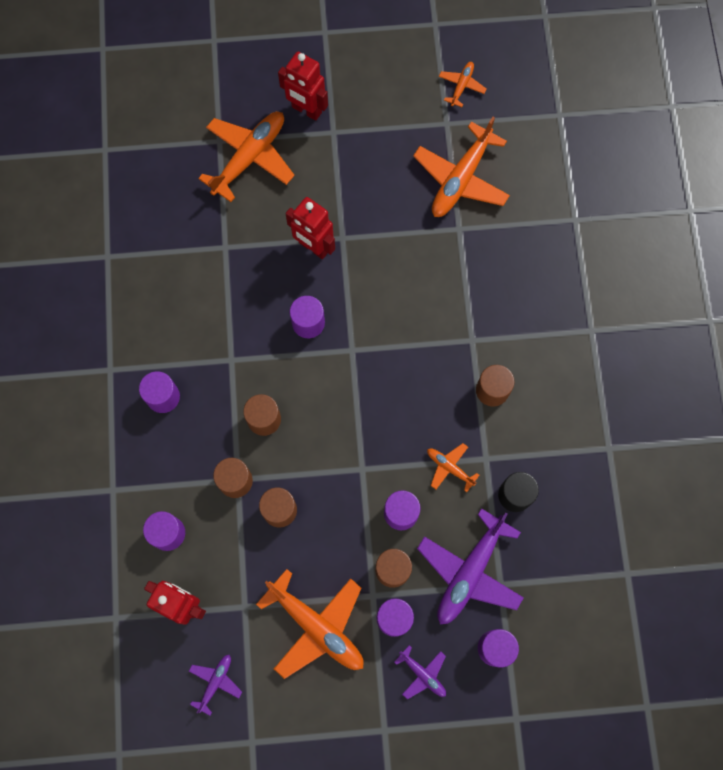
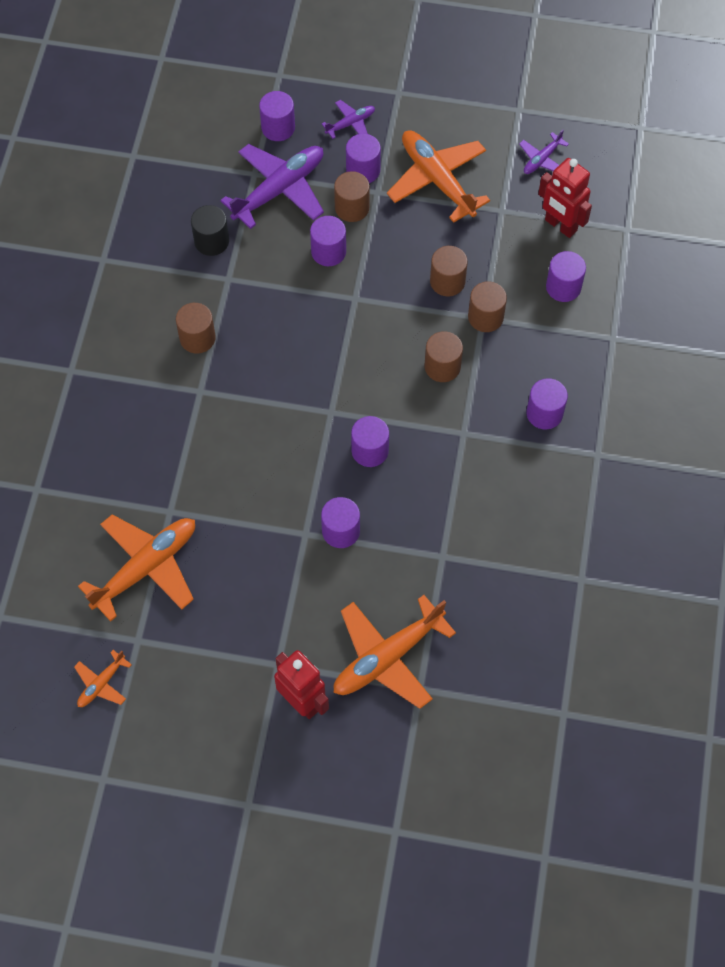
camera: 165 degrees left, 10 degrees down
(313, 247) = (341, 531): red robot -> purple cylinder
(422, 674) = (350, 123): purple plane -> purple plane turned 90 degrees clockwise
(449, 467) = (267, 279): orange plane -> none

